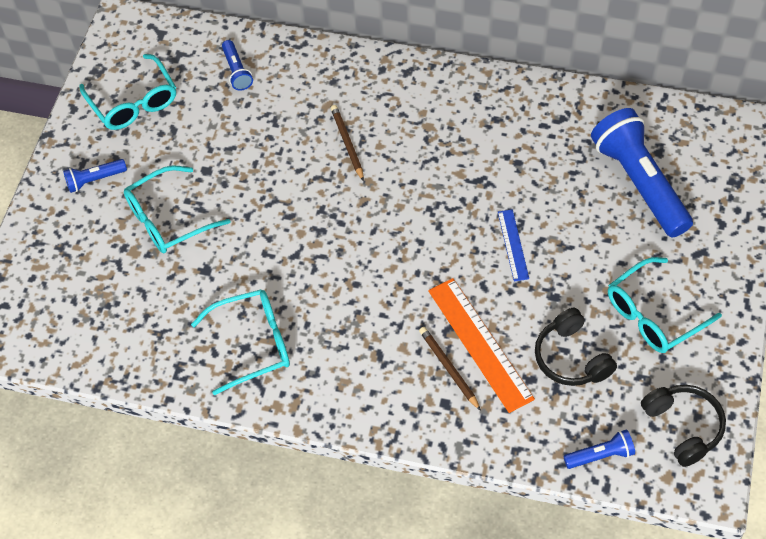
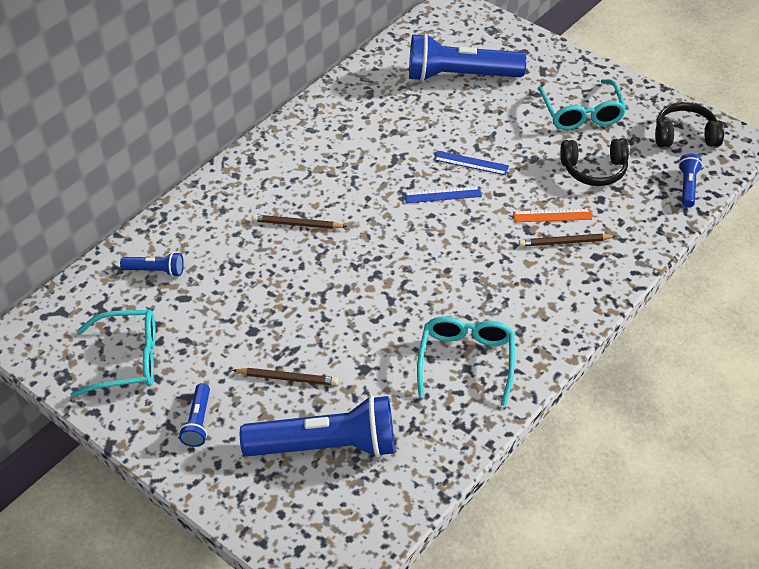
camera: 65 degrees left, 10 degrees down
(111, 279) = (326, 446): none -> blue flashlight
(168, 219) = (287, 378): turquoise glasses -> brown pencil
(453, 239) = (442, 195): none -> blue ruler
(480, 344) = (552, 215): orange ruler -> orange ruler, size x0.55

